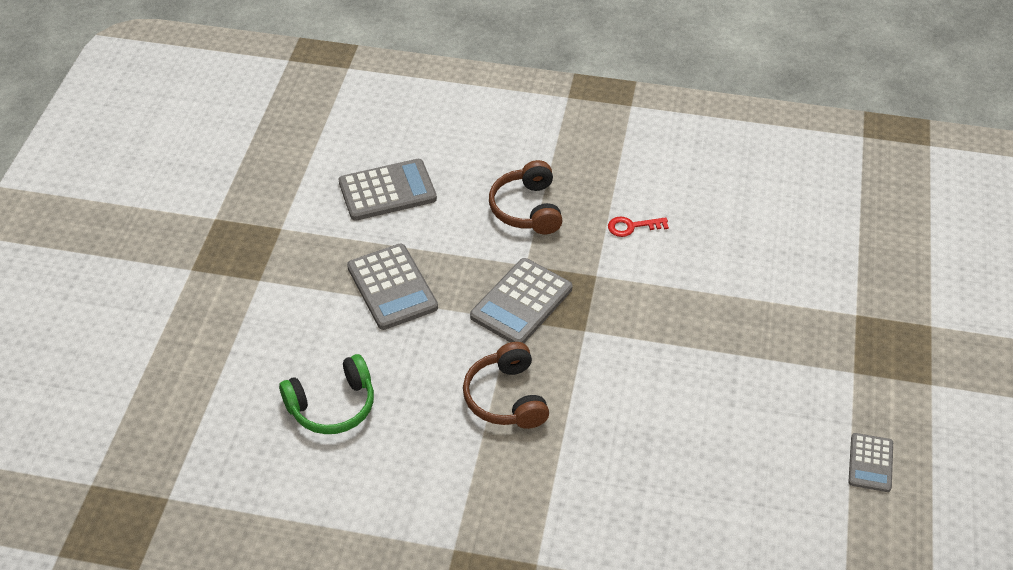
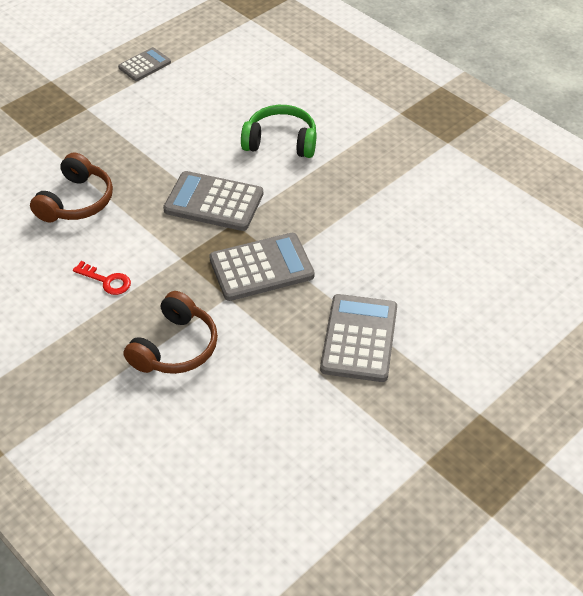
camera: 145 degrees left, 0 degrees up
(332, 406) = (476, 267): green headphones -> green headphones (281, 142)
(387, 191) = (288, 444): grey calculator -> grey calculator (214, 202)
(506, 398) = (337, 207): brown headphones -> brown headphones (76, 201)

